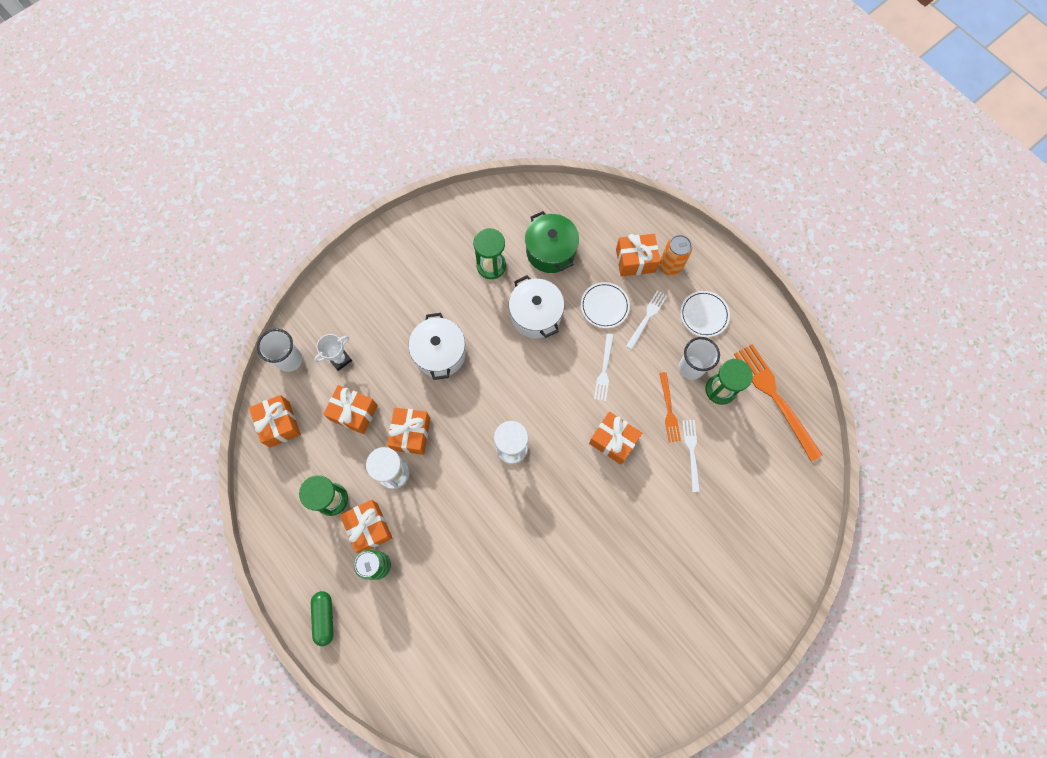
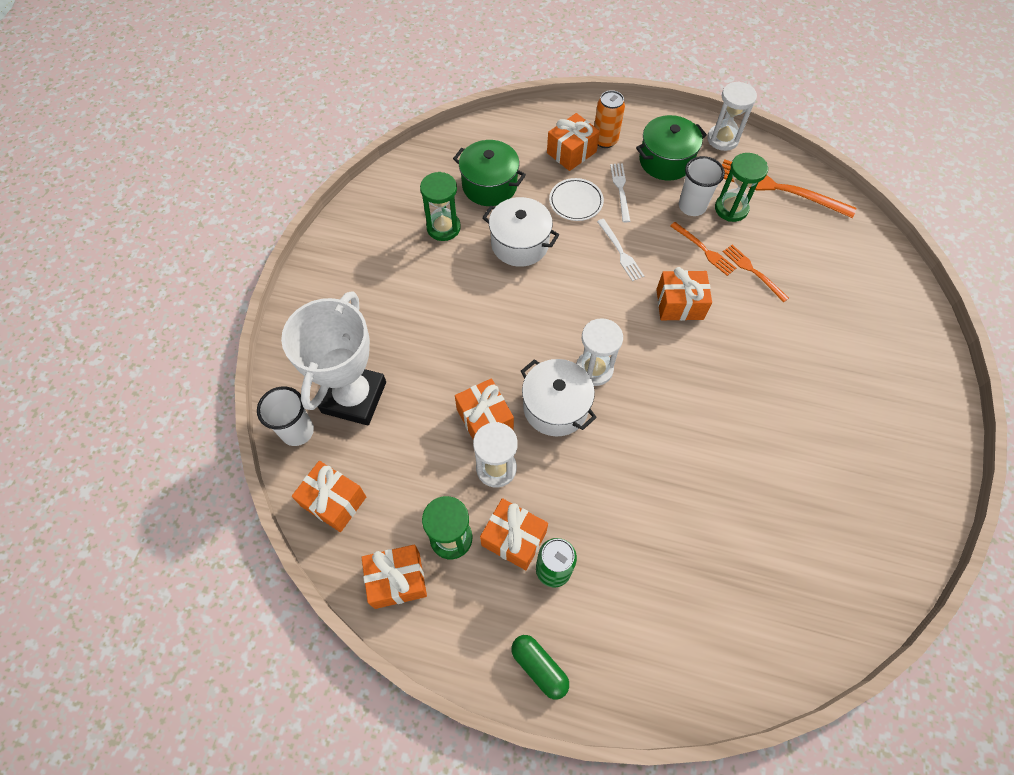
camera: 35 degrees left, 10 degrees down
(340, 359) = (354, 397): white trophy -> white trophy, size x2.34
(354, 413) = (408, 438): orange gift -> orange gift (397, 580)
(440, 353) = (454, 330): white pot -> white pot (555, 407)
(691, 452) = (753, 272): white fork -> orange fork
(704, 315) = (665, 161): white plate -> green pot
(767, 324) = (722, 139): none -> white hourglass

